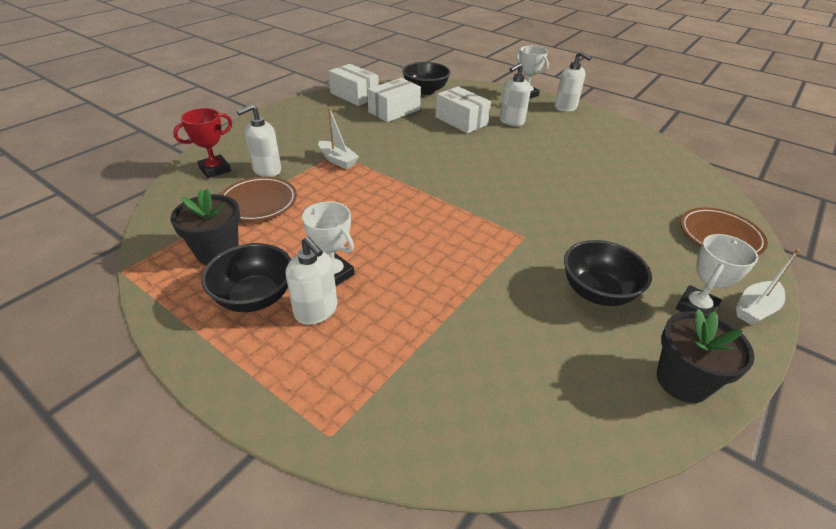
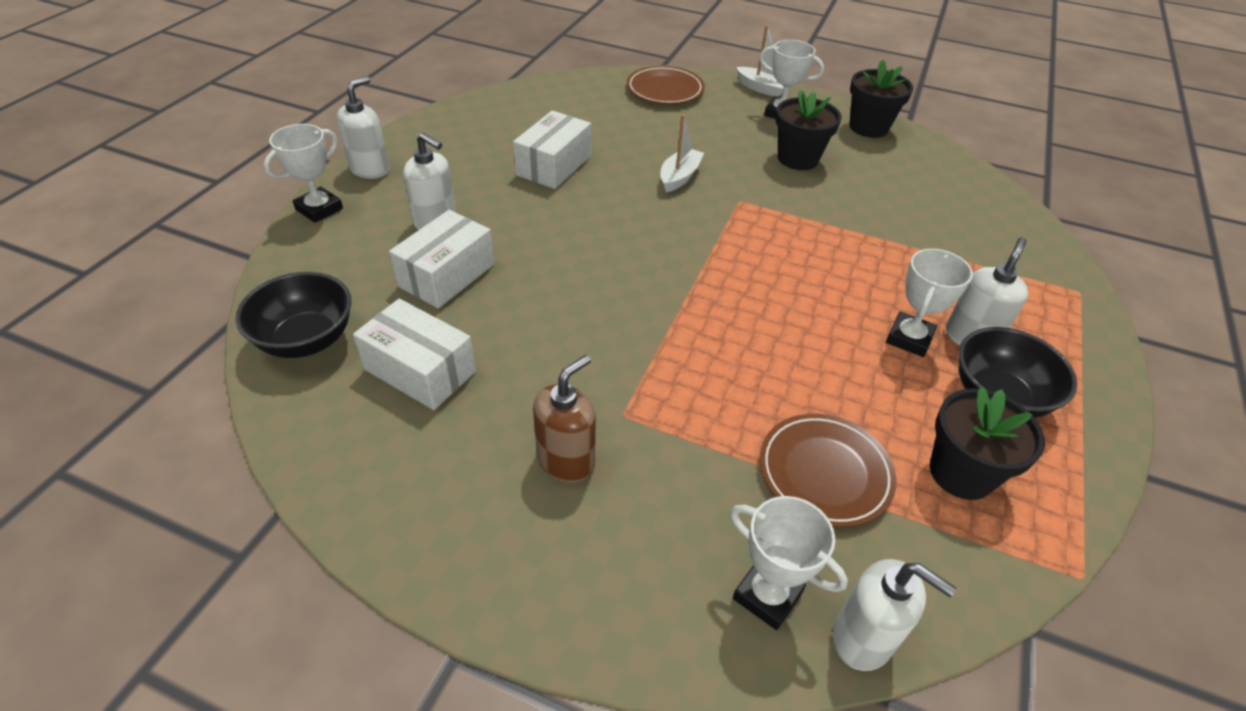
camera: 105 degrees left, 5 degrees up
(215, 170) = (767, 595): red trophy -> white trophy
(267, 170) = (726, 502): white soap dispenser -> white soap dispenser (863, 638)
(320, 136) = (566, 460): none -> brown soap dispenser
(337, 160) = (647, 407): white boat -> white boat (679, 177)
(354, 95) = (343, 457): white box -> white box (553, 165)
(597, 292) = (798, 158): black bowl -> black flower pot

